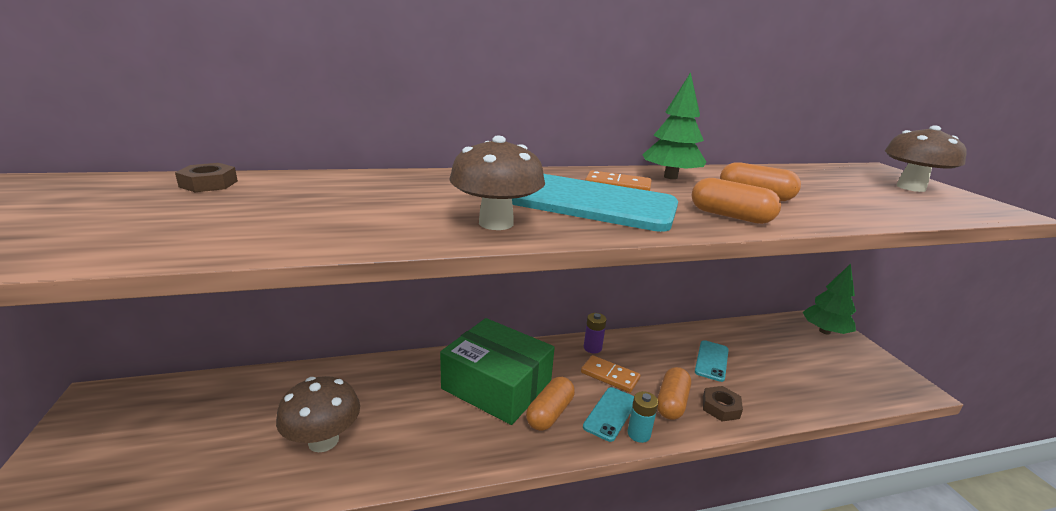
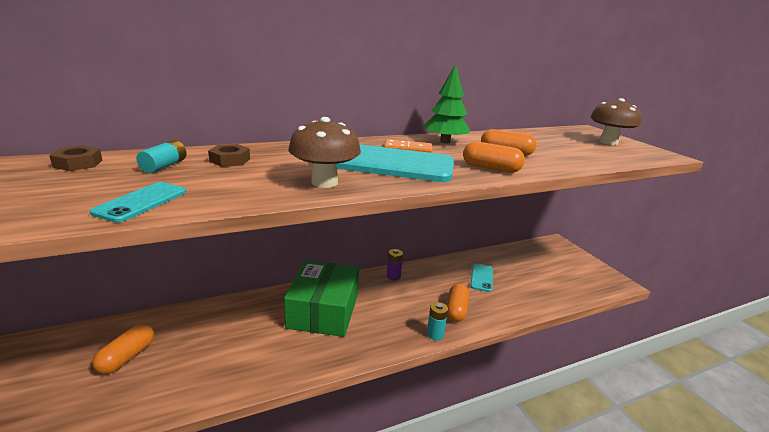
camera: 10 degrees left, 0 degrees up
(305, 192) = (164, 166): none -> turquoise battery
(323, 441) = (190, 366): brown mushroom -> none
(497, 385) = (323, 311): green box -> green box turned 75 degrees clockwise
(549, 413) = (367, 327): orange capsule -> orange capsule (127, 357)
(610, 376) = (409, 295): orange domino -> none
(610, 413) = (413, 322): turquoise phone -> turquoise phone (141, 202)
(720, 407) = (491, 310): brown nut -> brown nut (230, 160)
(824, 331) = (558, 250): green tree -> none

